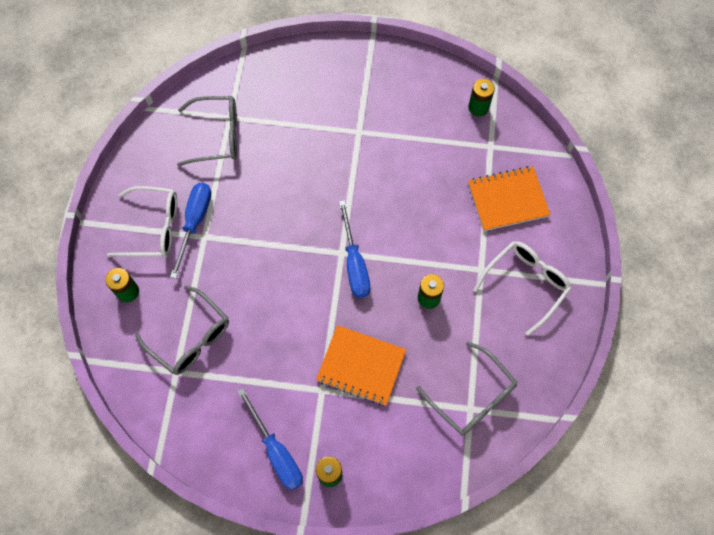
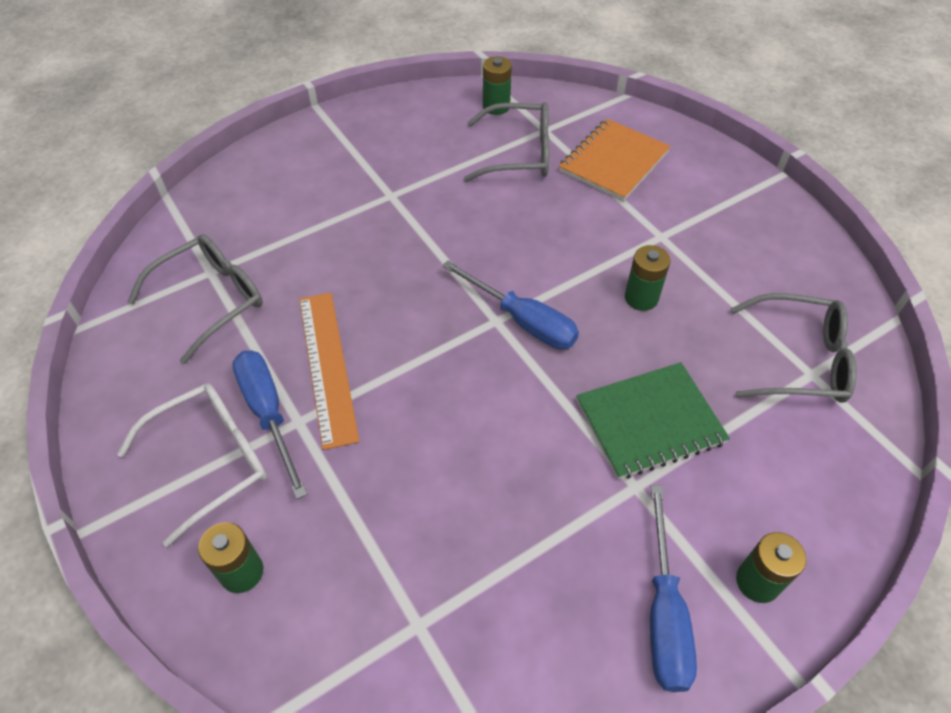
camera: 40 degrees left, 15 degrees down
(190, 337) = (396, 561): grey glasses -> grey glasses (518, 154)
(240, 217) = (328, 366): none -> orange ruler
(276, 452) = (664, 613): blue screwdriver -> blue screwdriver turned 75 degrees clockwise
(361, 366) = (649, 421): orange notebook -> green notebook
(526, 284) = (718, 220): white glasses -> none

